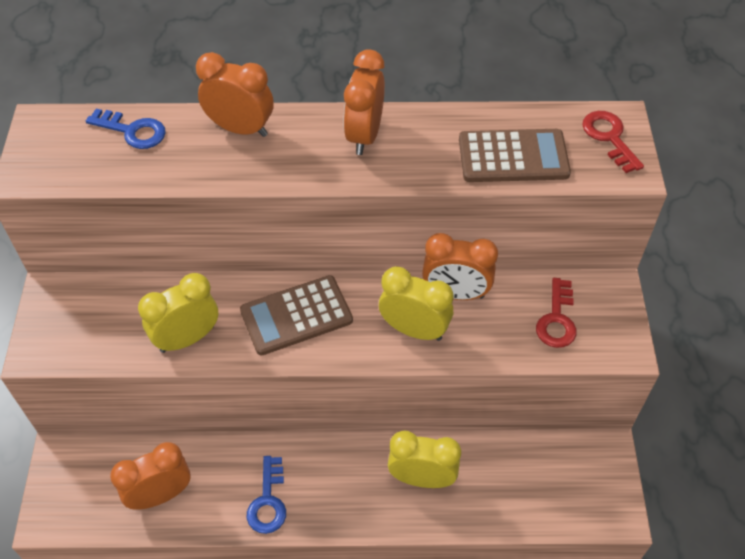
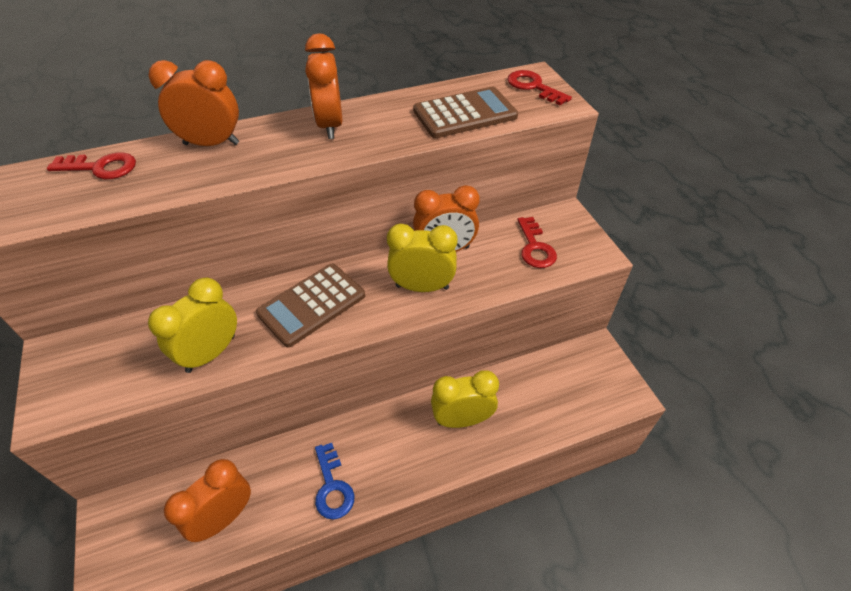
camera: 20 degrees left, 5 degrees down
(132, 131) = (100, 167): blue key -> red key

